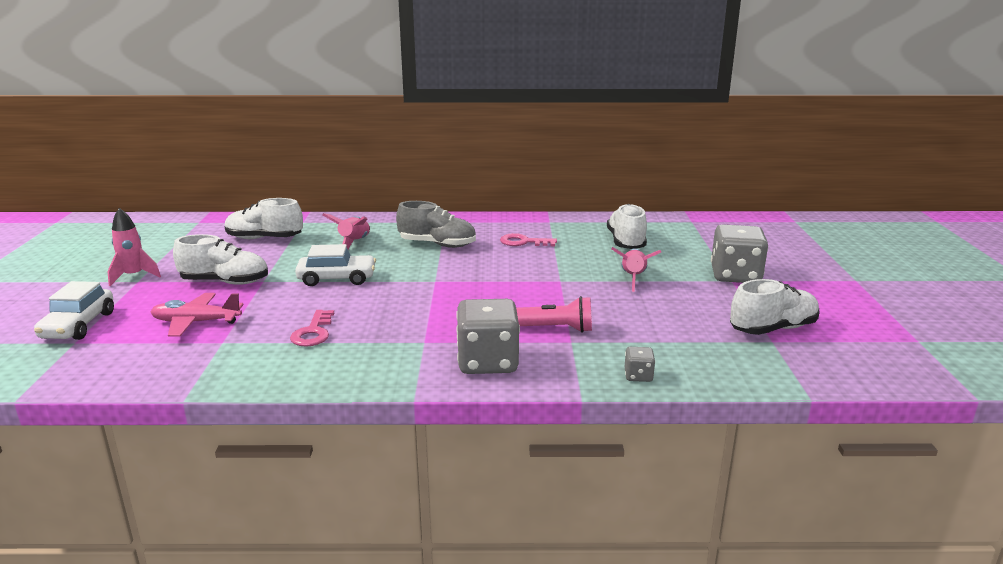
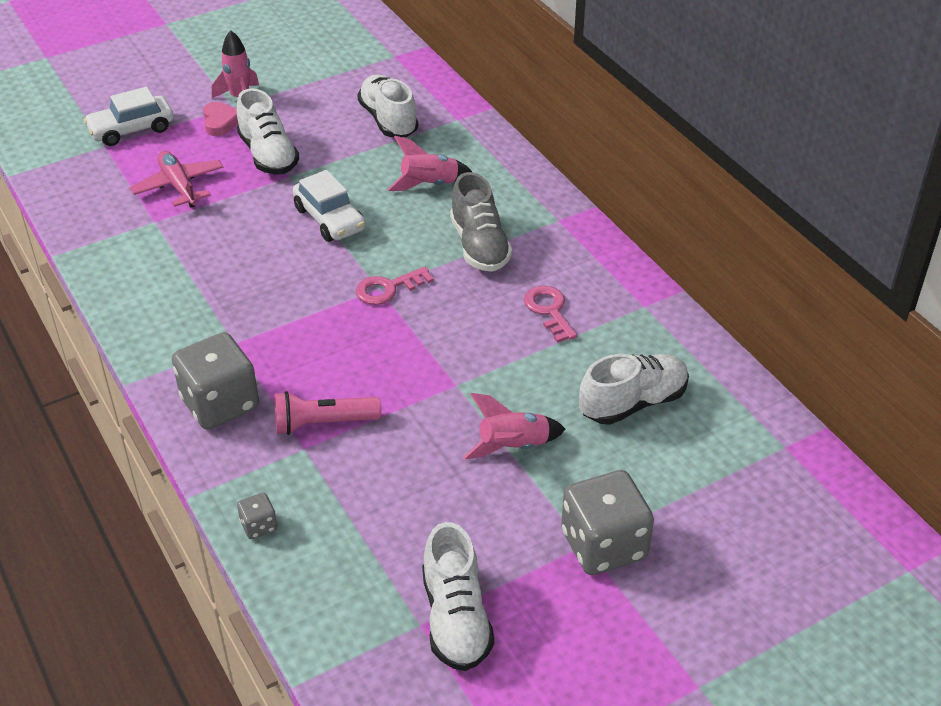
camera: 60 degrees right, 20 degrees up
(148, 289) = (220, 122): none -> pink heart
(313, 332) = (205, 264): pink key -> pink key (388, 288)
(552, 329) = (323, 423): pink flashlight -> pink flashlight turned 105 degrees clockwise
(773, 329) = (456, 618): white shoe -> white shoe turned 45 degrees clockwise

